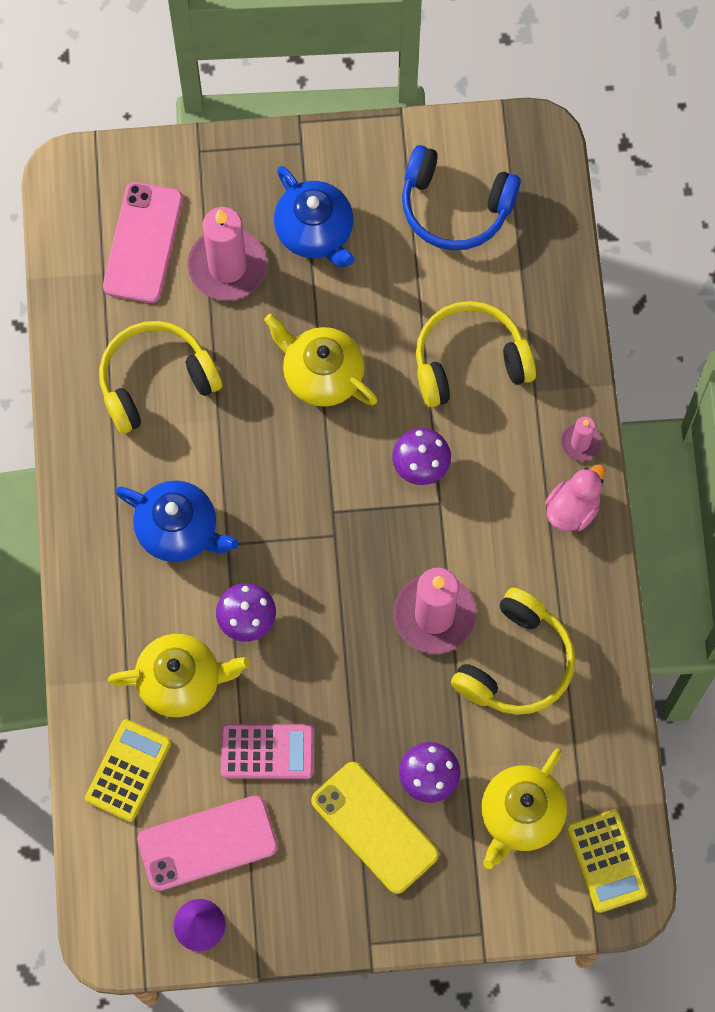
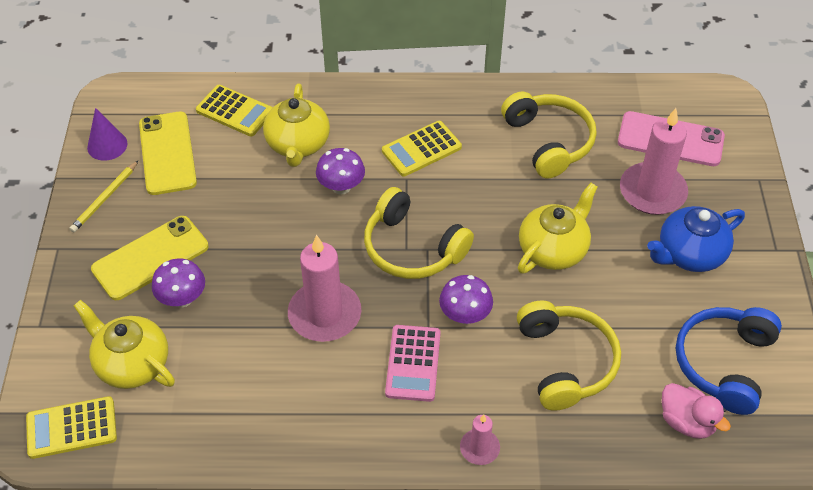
camera: 95 degrees right, 20 degrees down
(179, 530) = (421, 149): blue teapot -> yellow calculator
(207, 843) = (167, 153): pink phone -> yellow phone
(267, 752) = (230, 193): pink calculator -> pink calculator (413, 363)
(288, 905) = (105, 198): none -> yellow pencil
(516, 663) = (270, 373): yellow headphones -> yellow headphones (412, 248)
(572, 509) = (413, 434): pink duck -> pink duck (686, 422)

